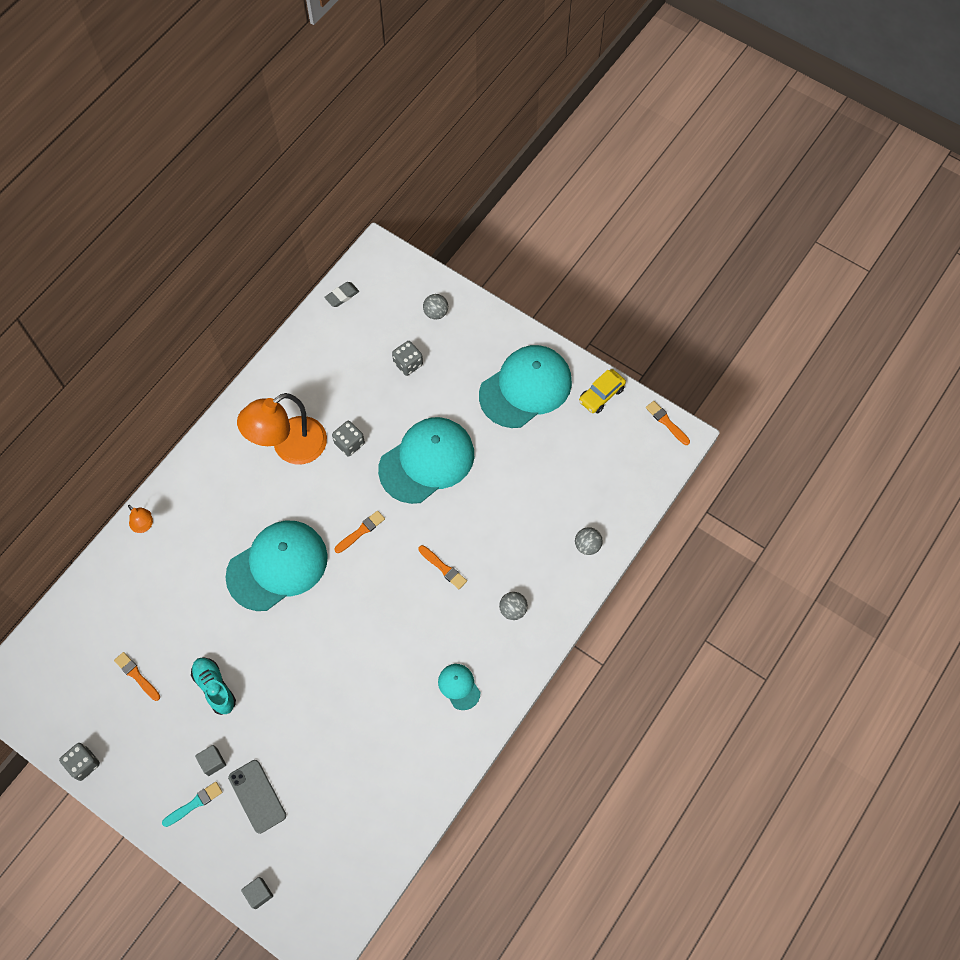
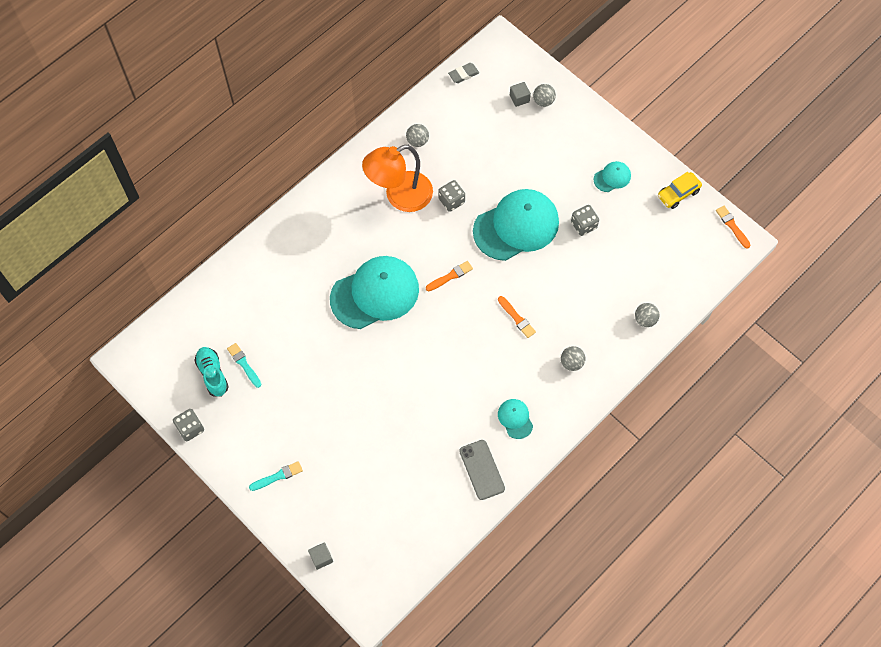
camera: 10 degrees right, 0 degrees up
(136, 675) = (244, 364): orange brush -> turquoise brush
(144, 525) = (267, 242): orange lamp -> none
(212, 762) = (297, 445): grey cube -> grey cube (519, 98)
(215, 687) = (308, 385): turquoise shoe -> turquoise shoe (213, 374)
(257, 796) = (331, 479): grey phone -> grey phone (482, 469)
(301, 380) = (417, 141): none -> grey ball
(408, 364) = (512, 141): grey dice -> grey dice (583, 225)
(525, 388) = (612, 177): turquoise cap -> turquoise cap, size x0.44

